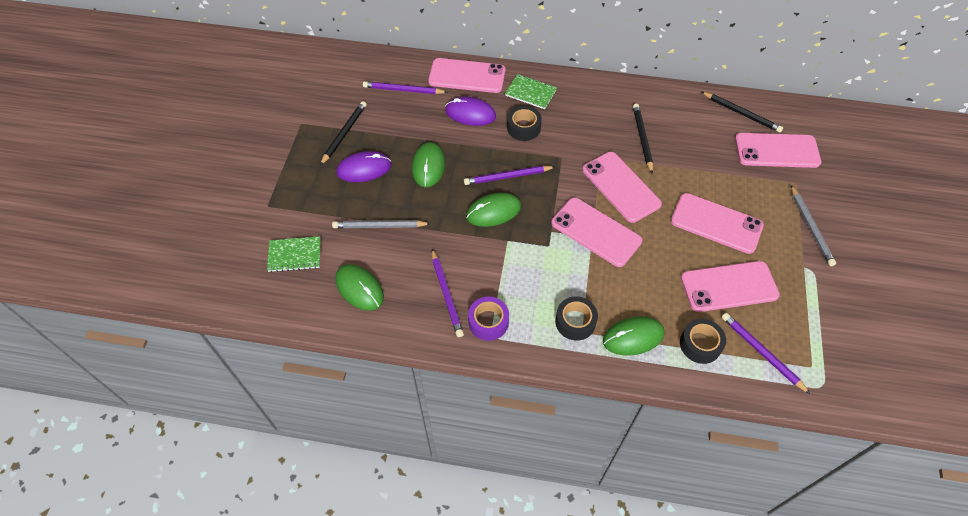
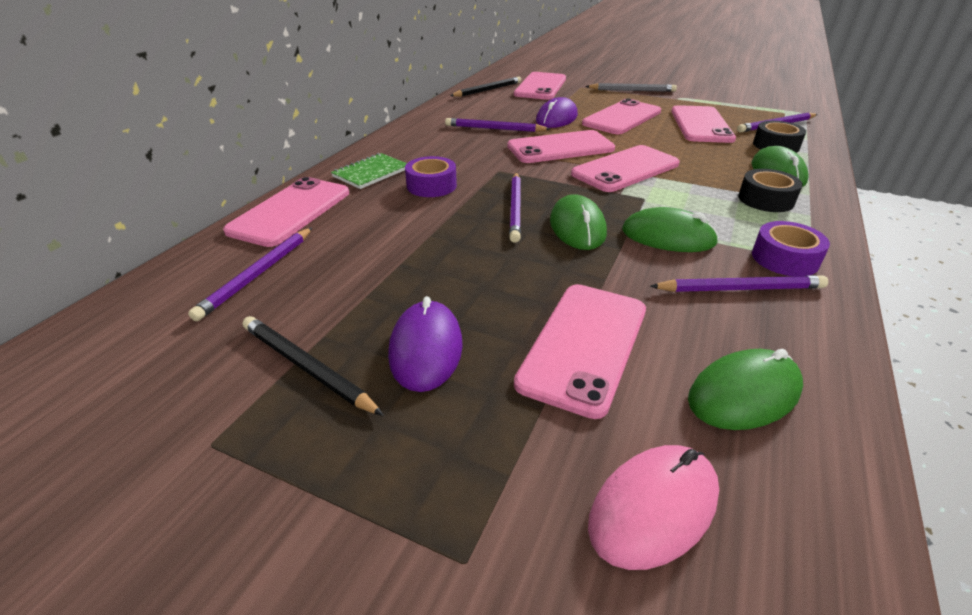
camera: 75 degrees left, 20 degrees down
(295, 255) = (653, 507): green notebook -> pink mouse
(379, 226) = (584, 345): grey pencil -> pink phone
(428, 166) = (460, 271): green mouse -> green mouse (668, 236)
(470, 113) = (372, 219): purple mouse -> purple mouse (556, 118)
(523, 128) = (431, 186): black tape -> purple tape
(642, 139) = (494, 129): black pencil -> purple pencil

